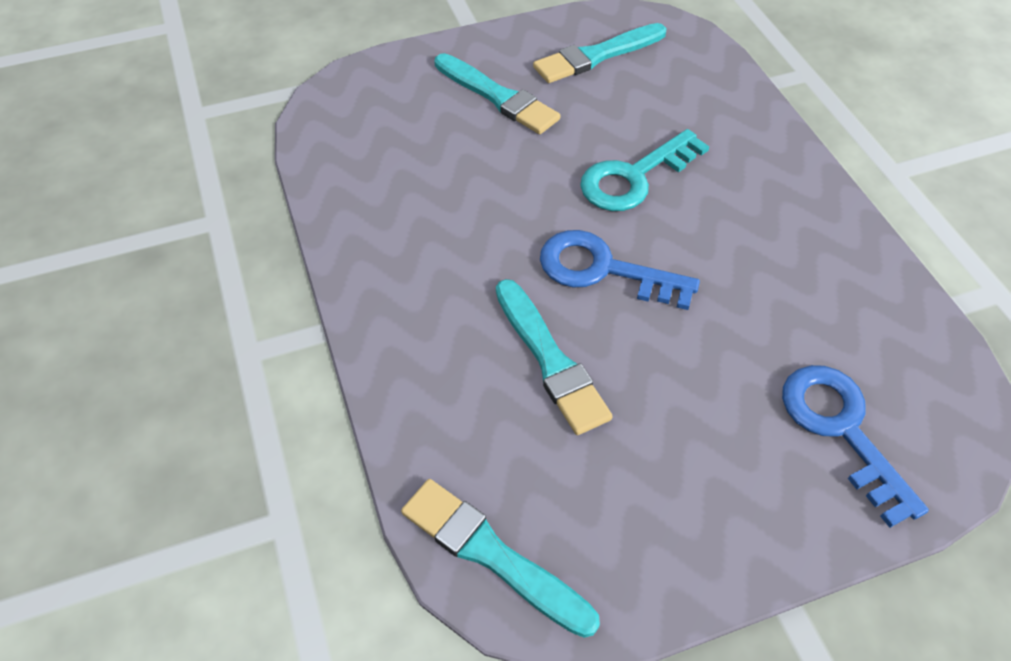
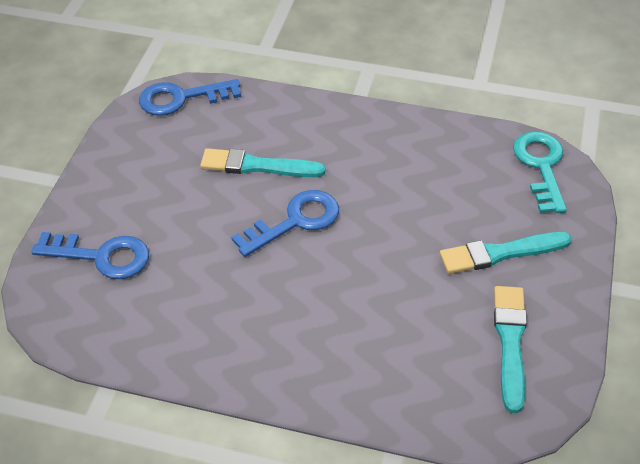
camera: 125 degrees right, 5 degrees down
(492, 555) = (181, 98): turquoise brush -> blue key
(634, 177) = (357, 283): turquoise key -> turquoise key (541, 166)

